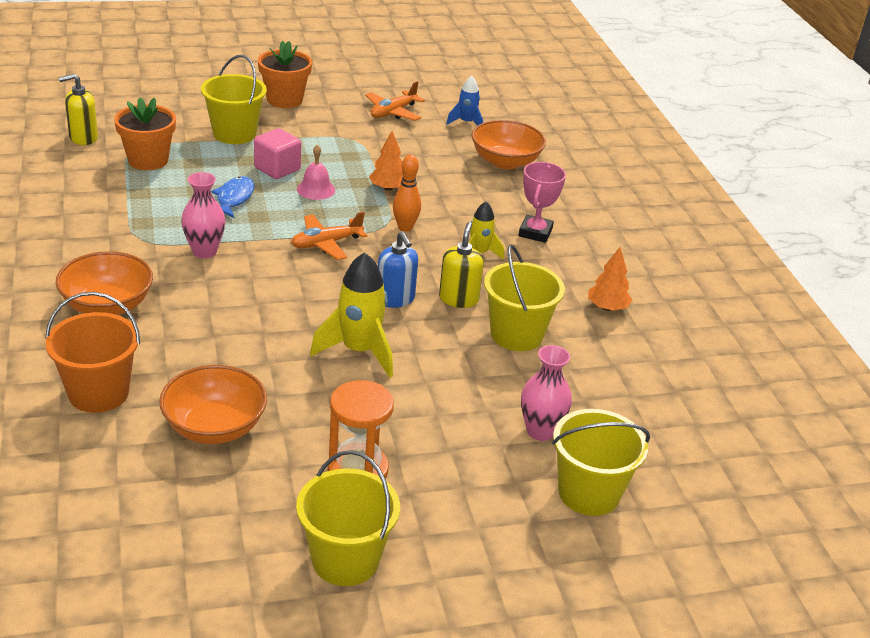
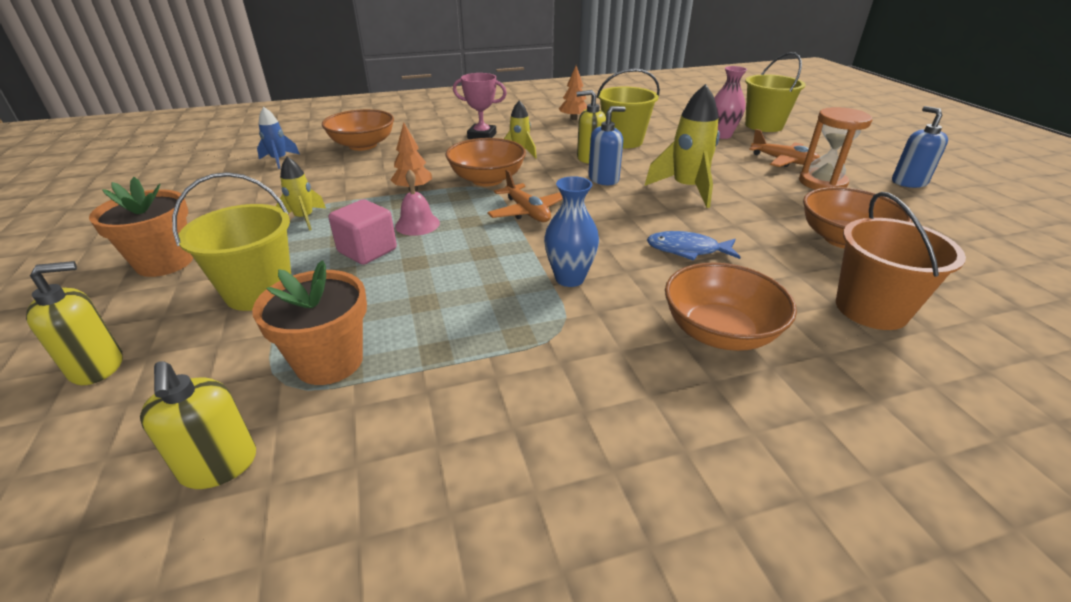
camera: 90 degrees left, 0 degrees up
(176, 99) = (97, 366): none -> yellow soap dispenser
(204, 251) = (569, 278): pink vase -> blue vase
(233, 198) = (443, 272): blue fish -> blue fish (687, 250)
(339, 142) = (304, 218): none -> yellow rocket
(345, 560) = (908, 182): yellow bucket -> blue soap dispenser
(393, 112) = (239, 194): orange plane -> orange plane (783, 161)
(405, 228) = (487, 179): orange bowling pin -> orange bowl

